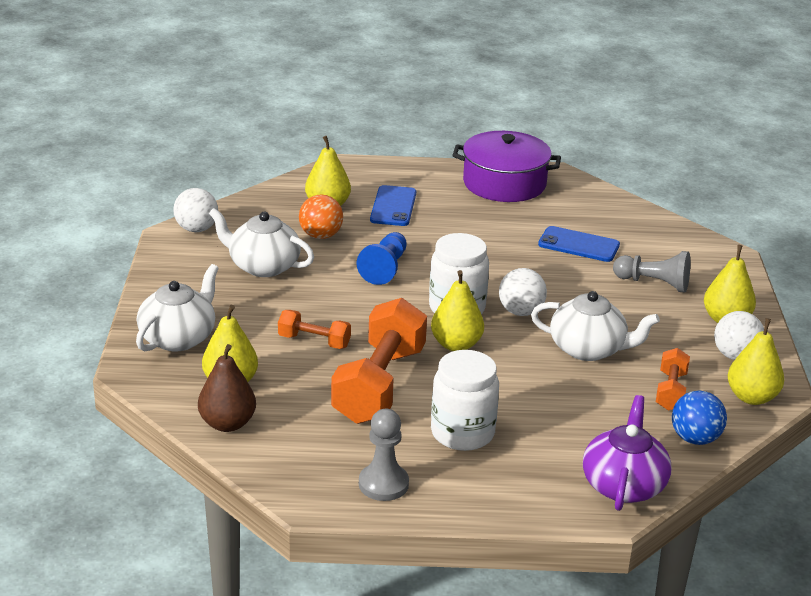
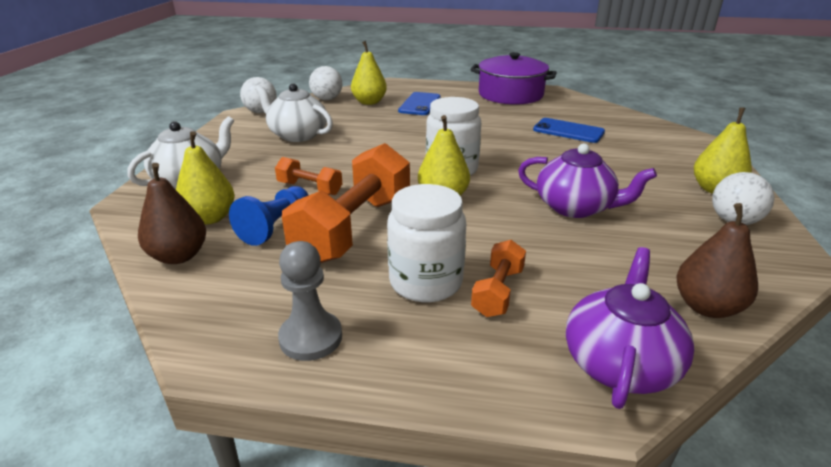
camera: 10 degrees right, 0 degrees up
(320, 236) = (355, 118): orange ball -> none
(385, 268) = (397, 140): blue pawn -> blue pawn (275, 226)
(520, 312) = (510, 174): white ball -> white ball (327, 99)
(588, 349) = (575, 207): white teapot -> purple teapot
(654, 283) = (638, 159): grey pawn -> none
(670, 391) = (667, 251): orange dumbbell -> orange dumbbell (498, 292)
(695, 439) = (706, 307): blue ball -> brown pear
(751, 397) = (765, 263): yellow pear -> none

